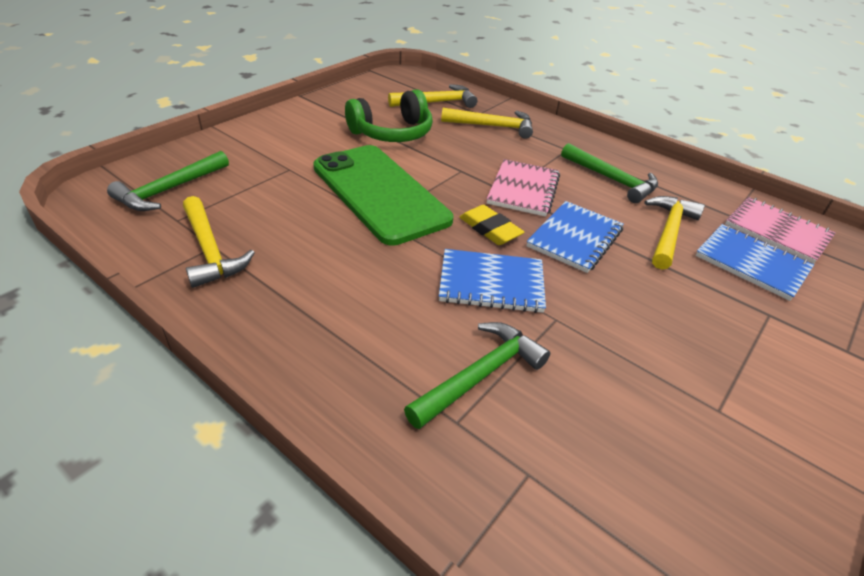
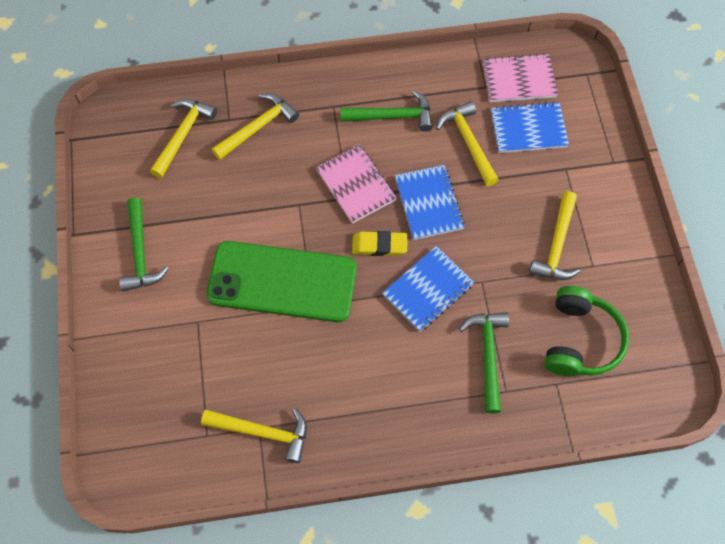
camera: 45 degrees left, 25 degrees up
(170, 190) = (159, 421): green hammer -> green hammer (140, 253)
(392, 133) = (205, 209): green headphones -> green headphones (580, 340)
(687, 358) = (557, 245): none -> yellow hammer

